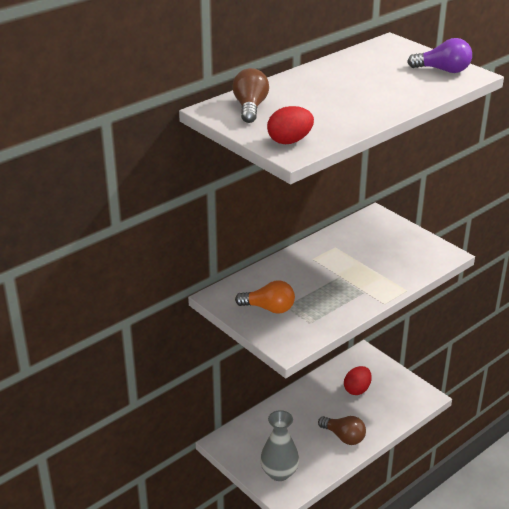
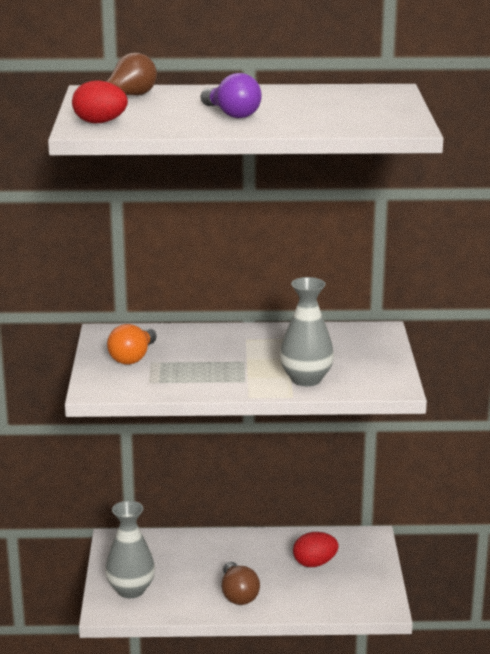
camera: 40 degrees right, 10 degrees down
(269, 308) = (133, 357): orange light bulb -> orange light bulb turned 60 degrees clockwise
(394, 273) = (306, 379): none -> grey vase
(443, 70) = (385, 118): purple light bulb -> purple light bulb (232, 114)

